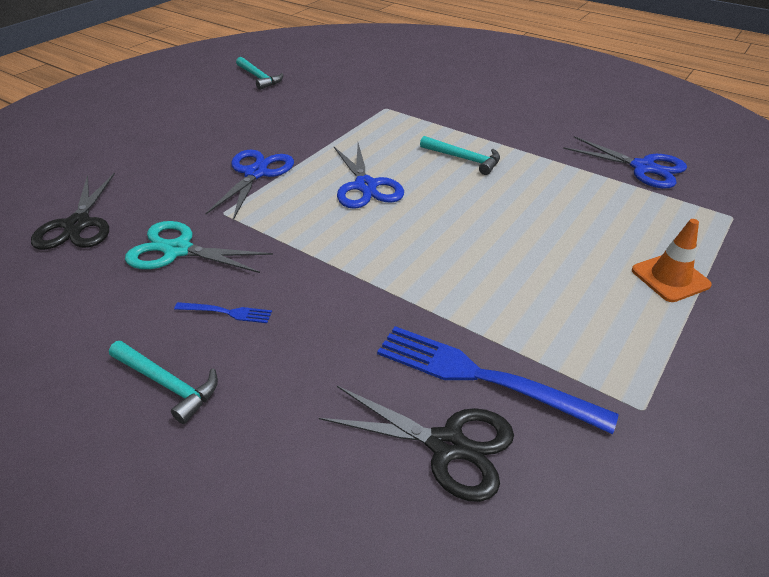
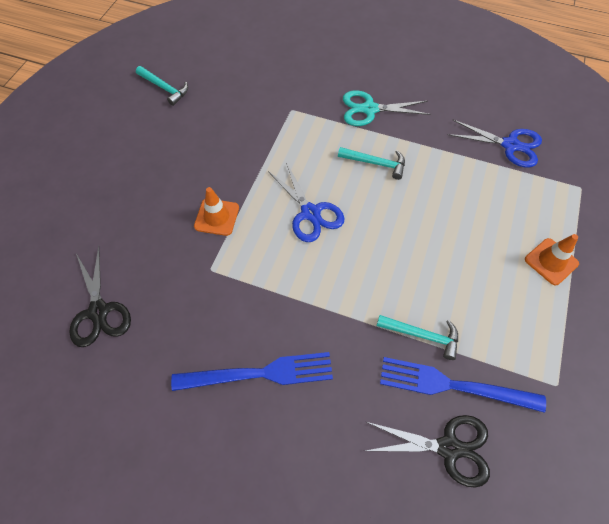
camera: 15 degrees left, 20 degrees up
(167, 384) = (249, 449): turquoise hammer -> turquoise hammer (422, 335)
(178, 250) = (194, 319): turquoise scissors -> turquoise scissors (369, 109)
(228, 312) = (261, 373): blue fork -> blue fork, size x2.20
(256, 173) = (217, 217): blue scissors -> orange traffic cone

